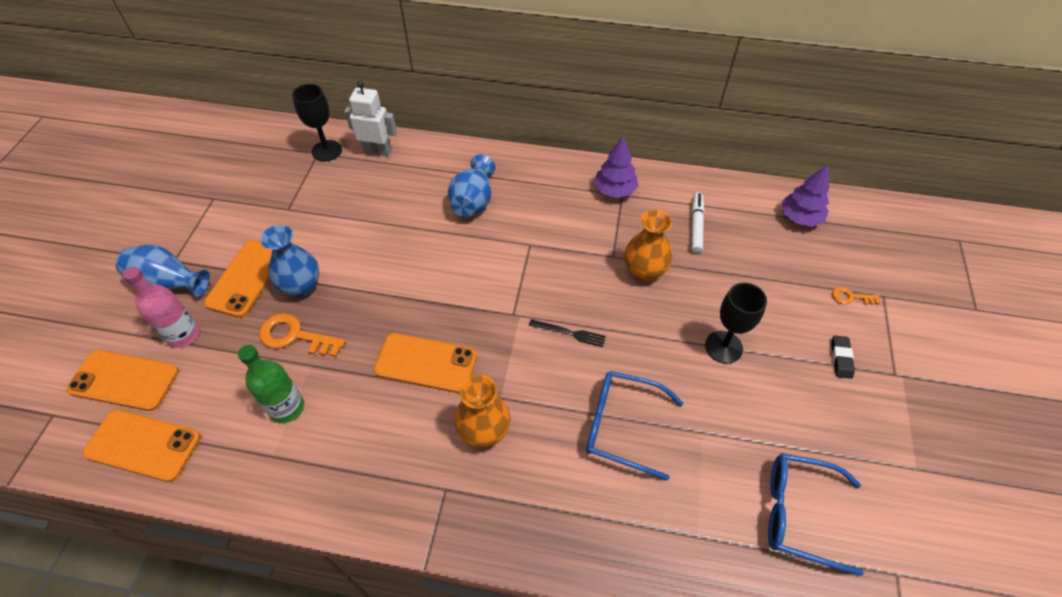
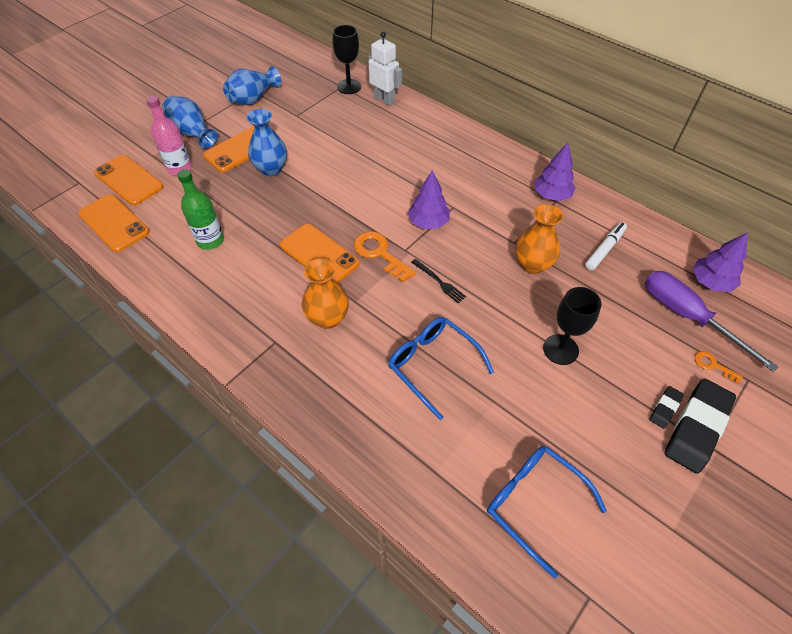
camera: 30 degrees right, 0 degrees up
(295, 336) = (246, 198): orange key -> orange key (380, 254)
(473, 201) = (431, 160): blue vase -> blue vase (253, 99)
(516, 273) = (428, 222): none -> purple tree
(803, 260) = (687, 316): none -> purple screwdriver
(875, 363) = (697, 427): none -> black eraser

